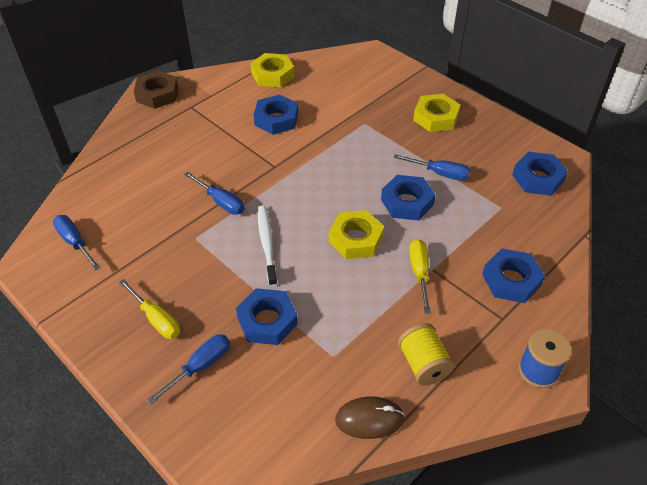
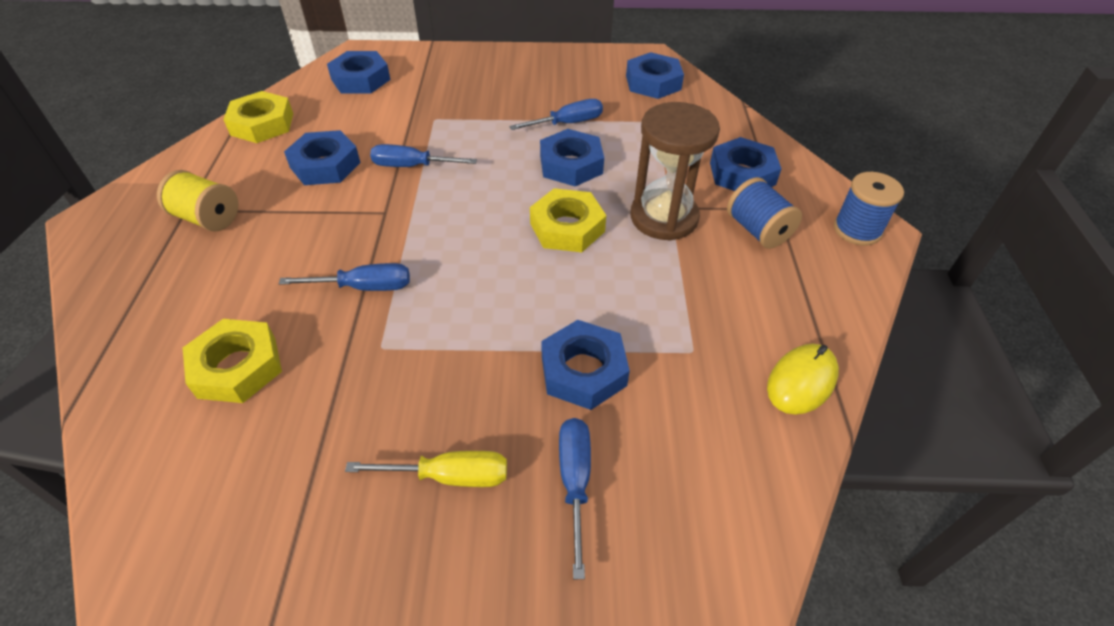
camera: 45 degrees left, 0 degrees up
(74, 242) = (196, 477): blue screwdriver -> blue screwdriver (411, 166)
(157, 94) = (112, 221): brown nut -> none
(267, 244) = (479, 294): white toothbrush -> none
(353, 72) = (360, 79): none -> blue nut
(369, 419) = (801, 381): brown mouse -> yellow mouse
(419, 272) = (664, 217): yellow screwdriver -> brown hourglass
(423, 364) = (774, 294): yellow spool -> yellow spool (207, 218)
(436, 117) = (500, 79): yellow nut -> yellow nut (237, 367)
(468, 321) = (757, 230): none -> blue spool

